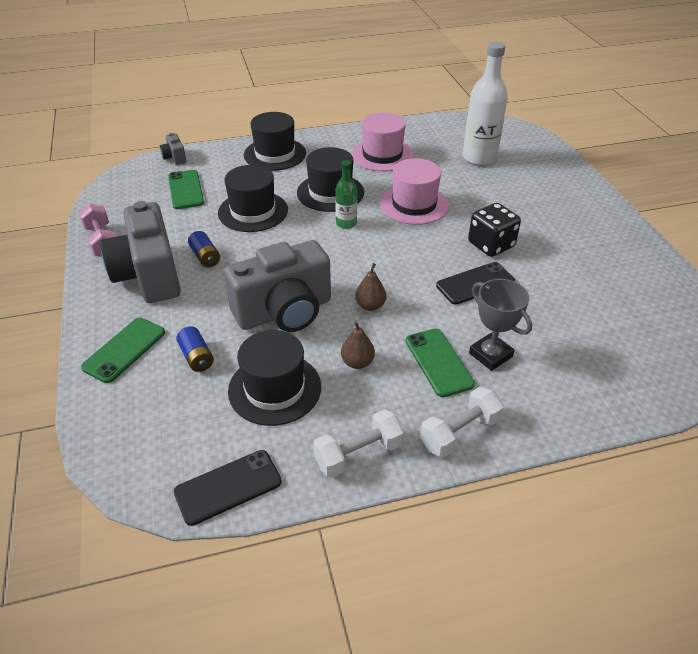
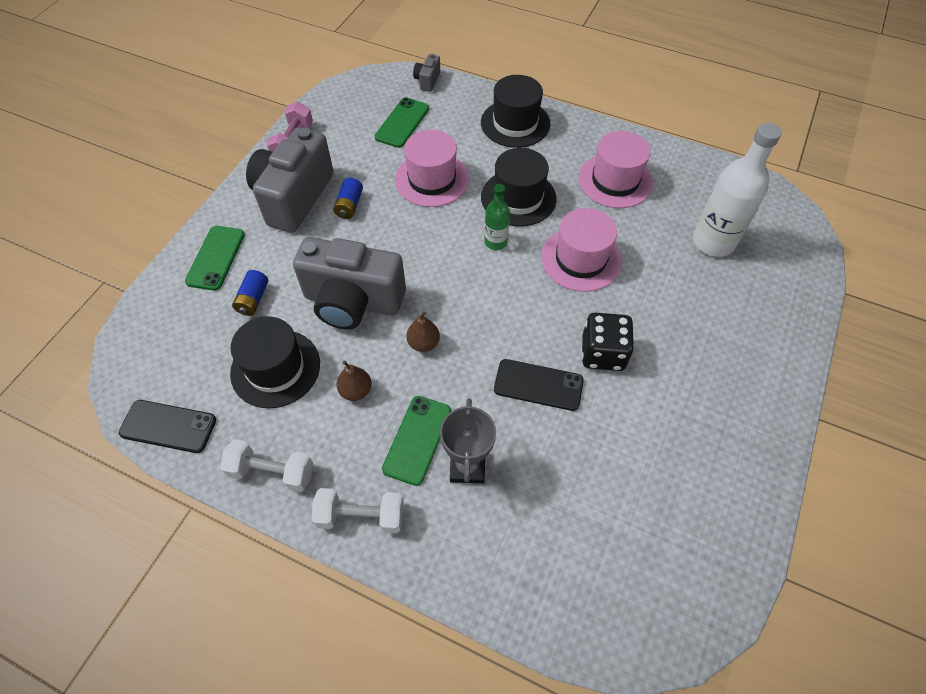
camera: 40 degrees right, 15 degrees up
(124, 350) = (216, 258): green phone -> green phone turned 60 degrees counterclockwise
(253, 211) = (432, 179): black hat -> pink hat

